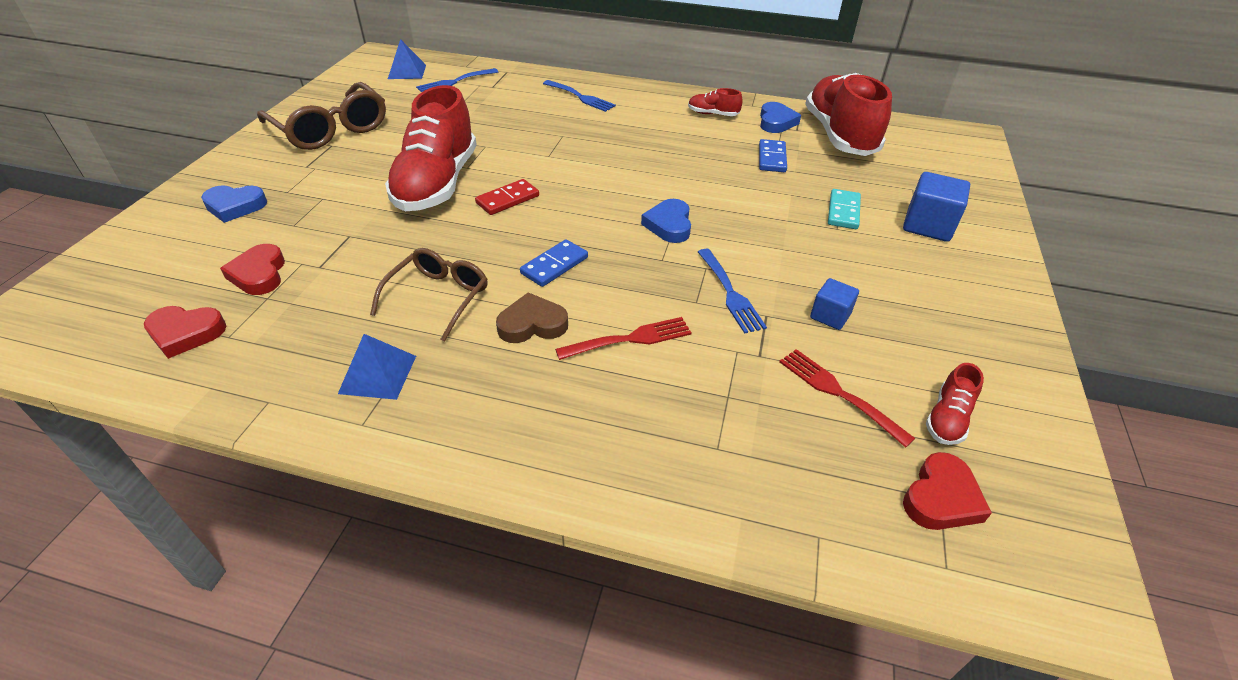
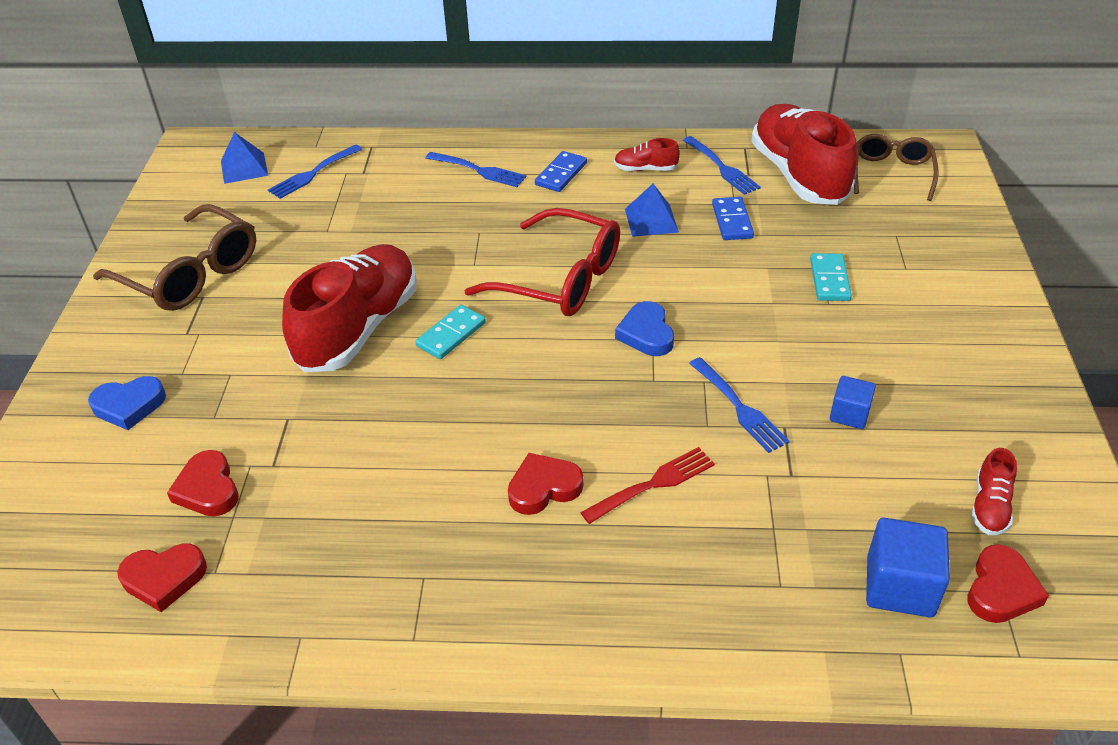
camera: 10 degrees left, 0 degrees up
(378, 374) = (403, 581): blue pyramid -> blue pyramid (651, 220)
(437, 183) = (358, 328): red shoe -> red shoe turned 150 degrees counterclockwise
(438, 297) = (427, 477): brown glasses -> brown glasses (891, 173)
(507, 199) = (451, 334): red domino -> turquoise domino
(532, 324) = (543, 488): brown heart -> red heart
(554, 265) = (539, 411): blue domino -> blue domino (561, 174)
(613, 176) = (560, 279): none -> red glasses
(776, 122) = (722, 167): blue heart -> blue fork
(838, 393) = (880, 501): red fork -> none
(928, 226) = (922, 281): blue cube -> blue cube (900, 586)

